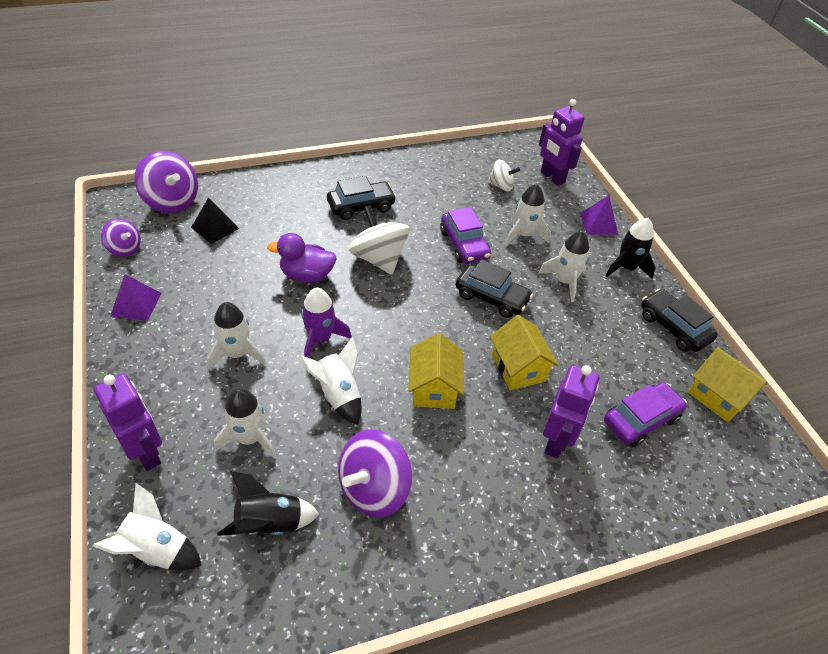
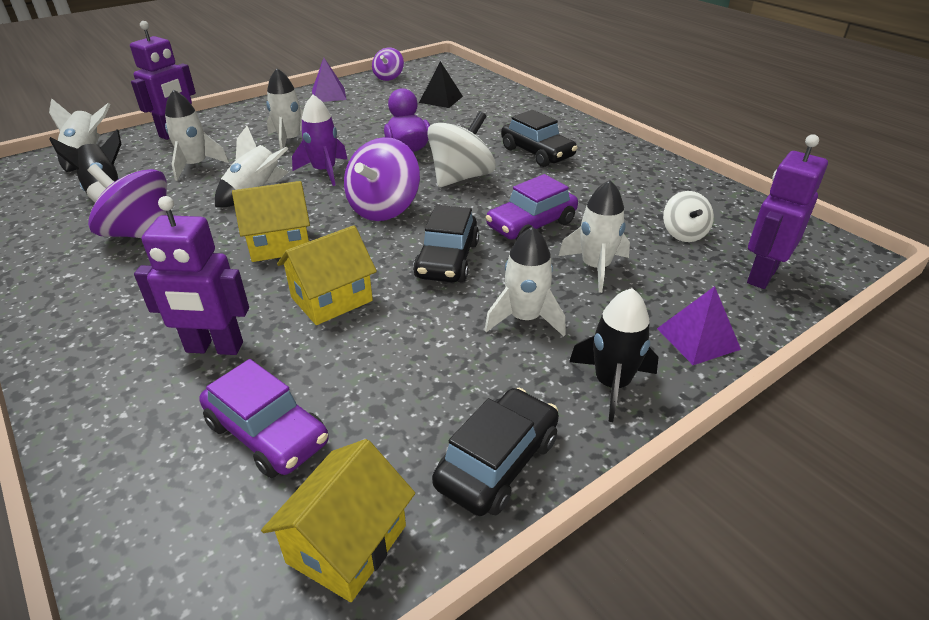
camera: 75 degrees right, 10 degrees down
(172, 201) = (460, 78): purple spinning top -> purple spinning top (384, 208)

